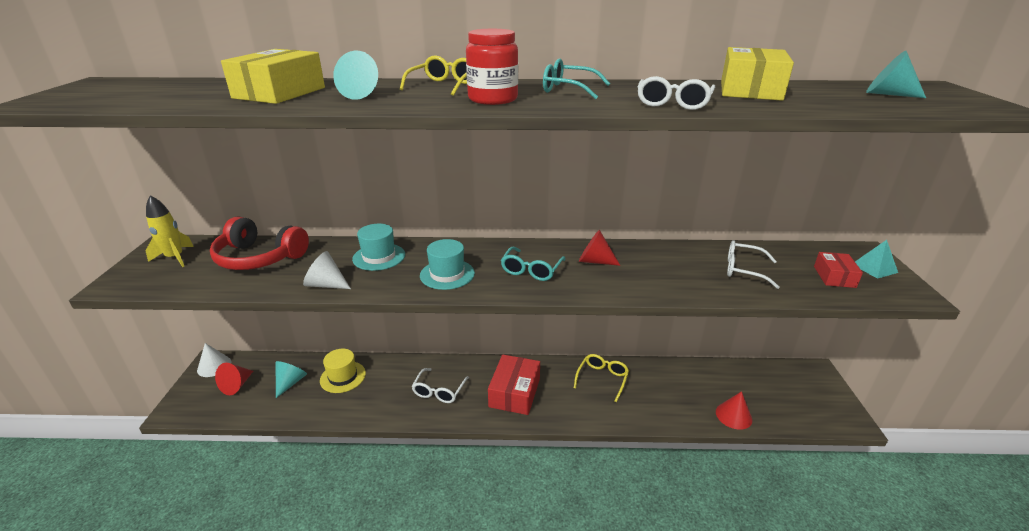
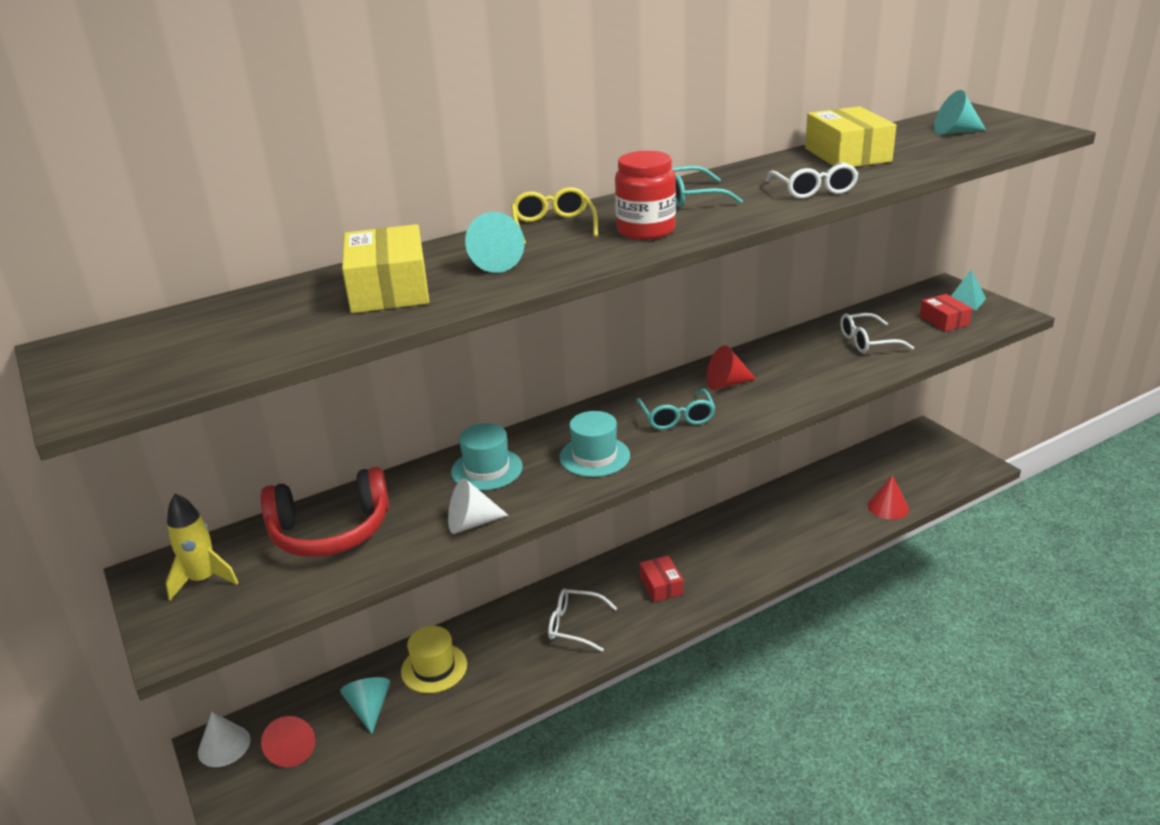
camera: 30 degrees left, 0 degrees up
(439, 391) = (574, 625): white glasses -> white glasses turned 120 degrees clockwise
(514, 392) = (661, 586): red box -> red box, size x0.59
(602, 379) = (738, 529): yellow glasses -> none

